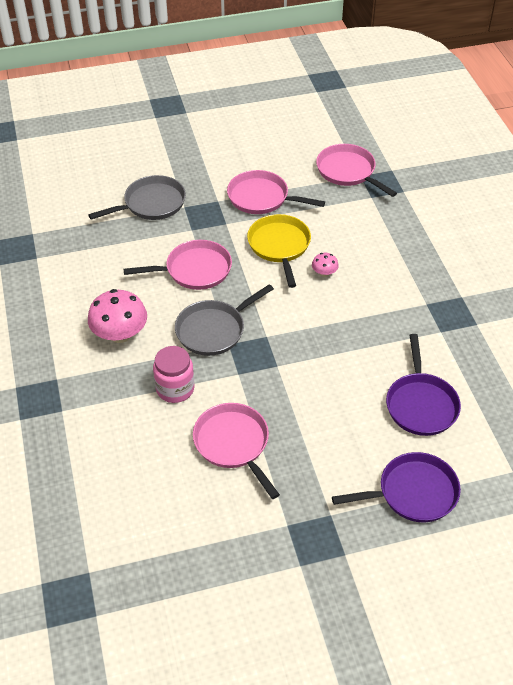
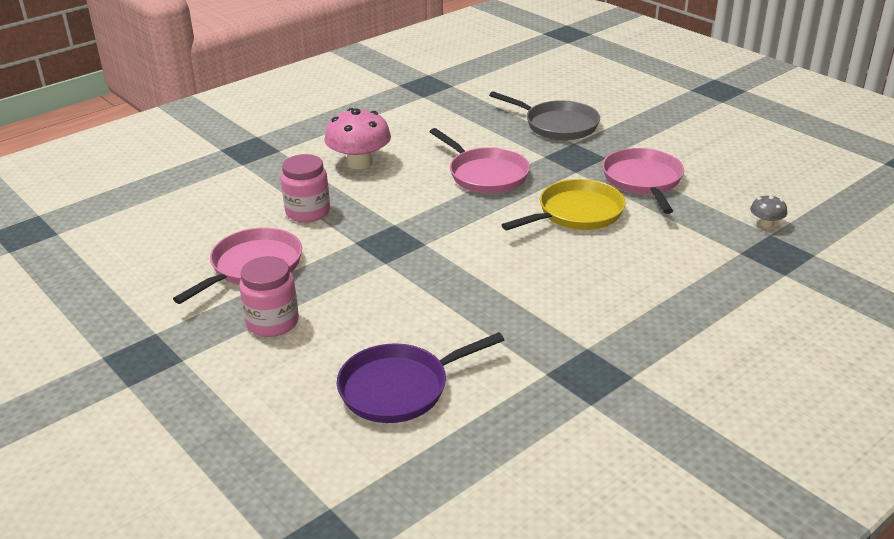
camera: 65 degrees right, 15 degrees down
(214, 330) = (407, 210): grey pan -> none
(314, 451) = (272, 322): none -> pink jar
(324, 273) = (564, 254): pink mushroom -> none
(348, 171) = (766, 224): pink pan -> grey mushroom
(413, 493) = (245, 418): purple pan -> none

